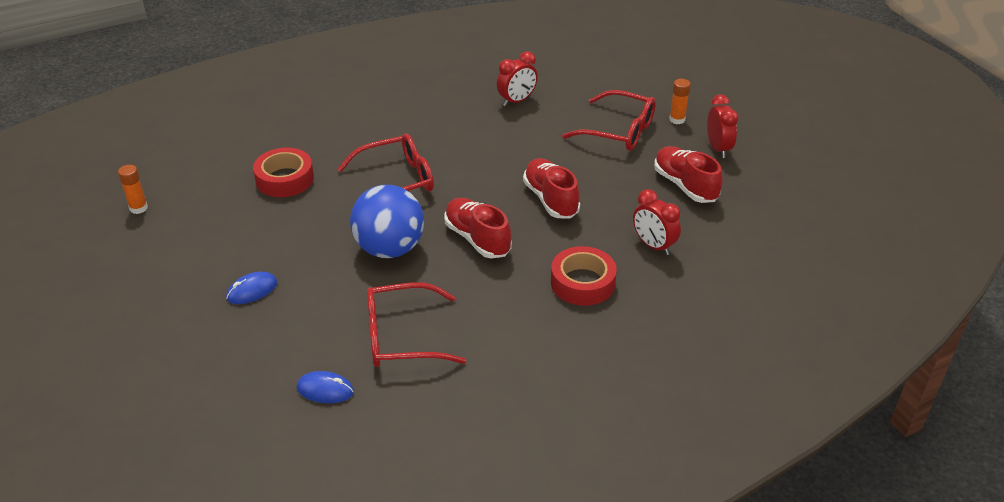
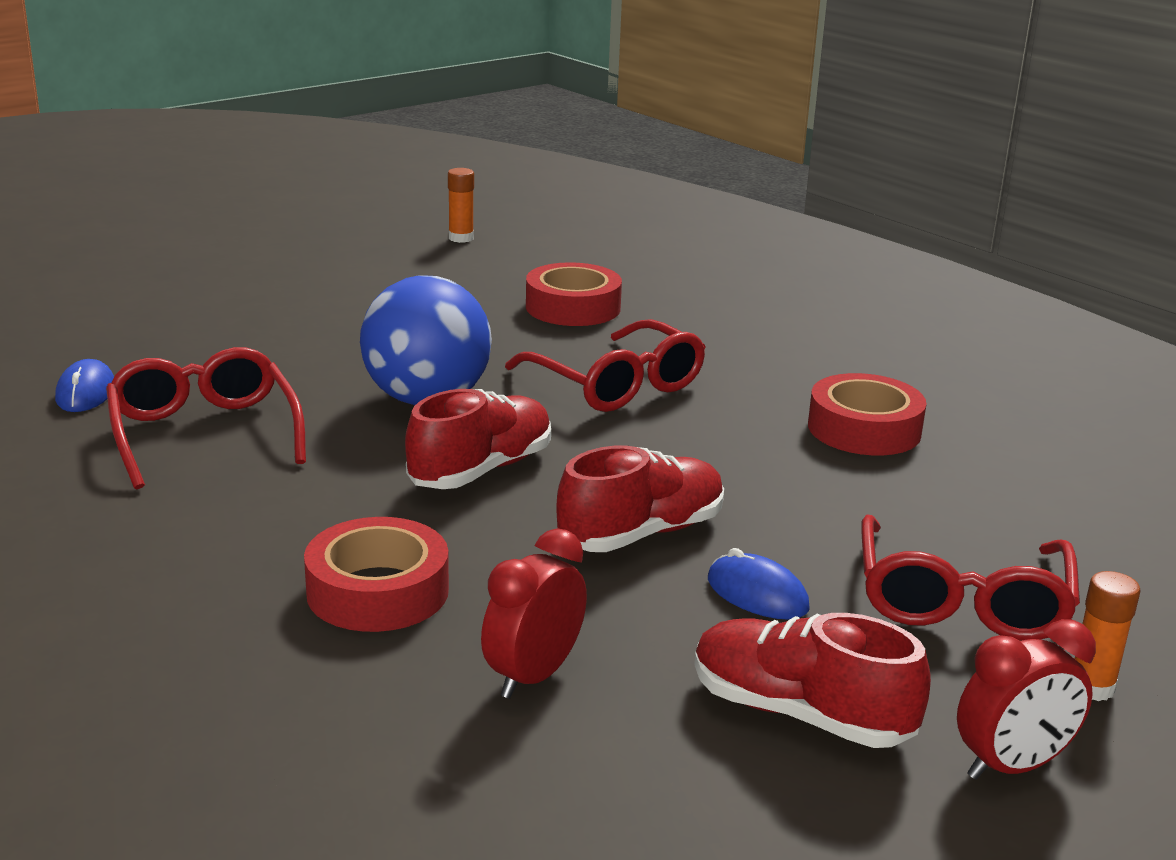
camera: 75 degrees right, 15 degrees down
(252, 290) = (301, 321): blue mouse -> blue mouse (757, 594)
(472, 117) = (864, 429): none -> red tape
(517, 101) = (966, 468): red clock -> none
(685, 185) = (800, 714): red shoe -> red shoe turned 105 degrees counterclockwise

